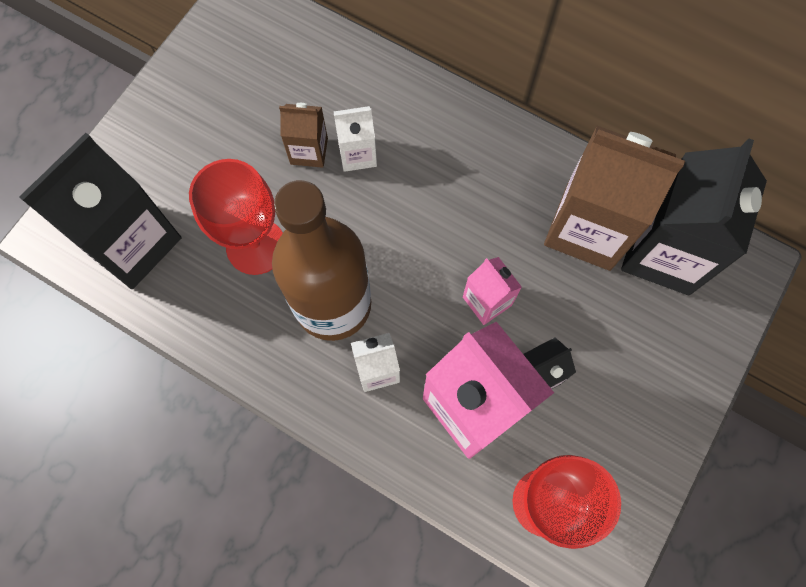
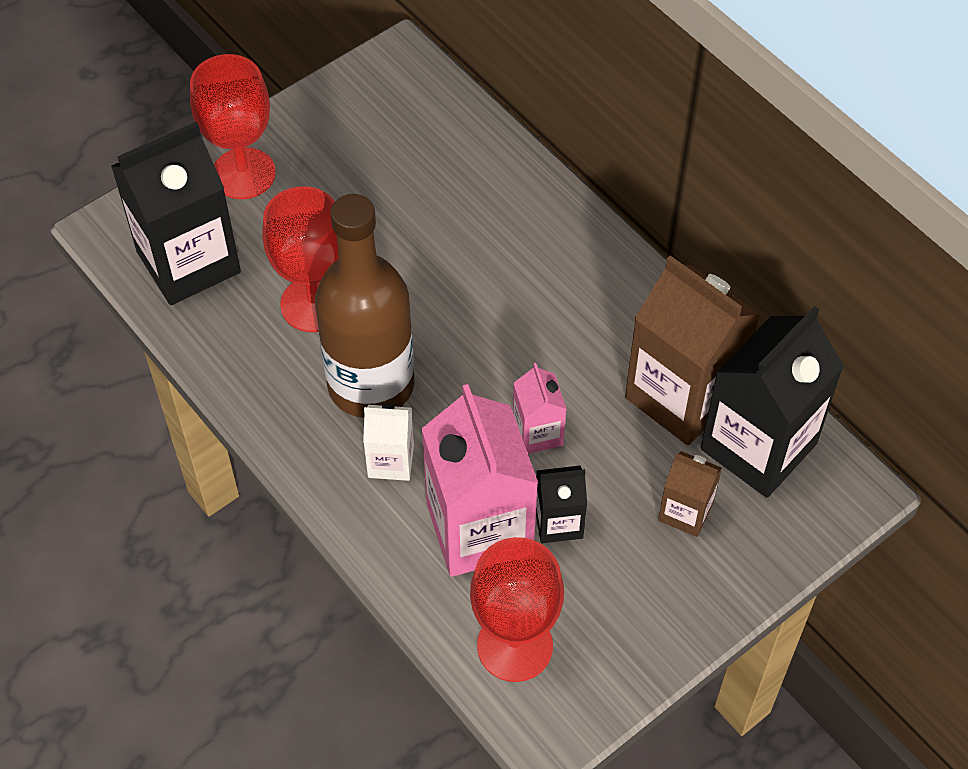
camera: 20 degrees right, 15 degrees down
(148, 145) = (243, 174): none -> red goblet
(309, 151) = (409, 229): brown carton -> brown carton (685, 512)
(357, 154) = (460, 247): white carton -> none

